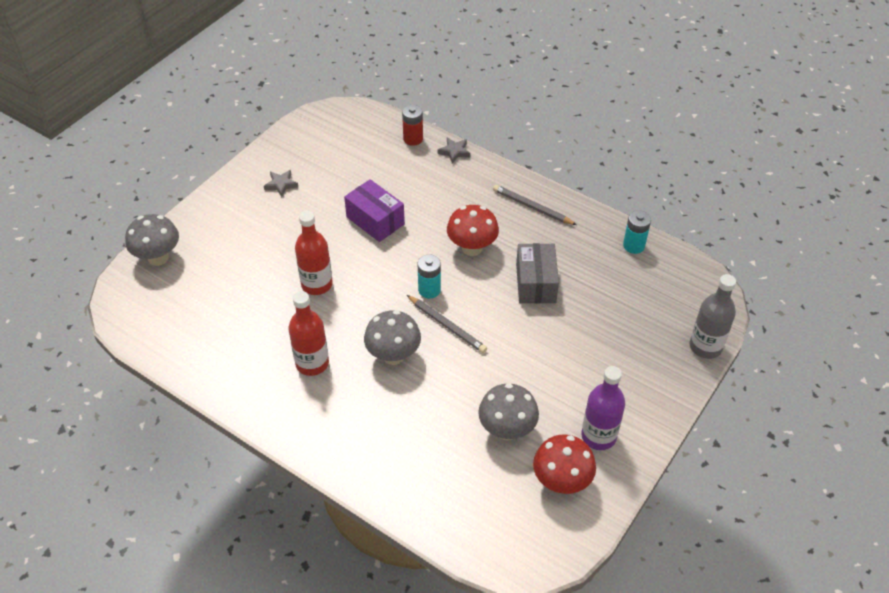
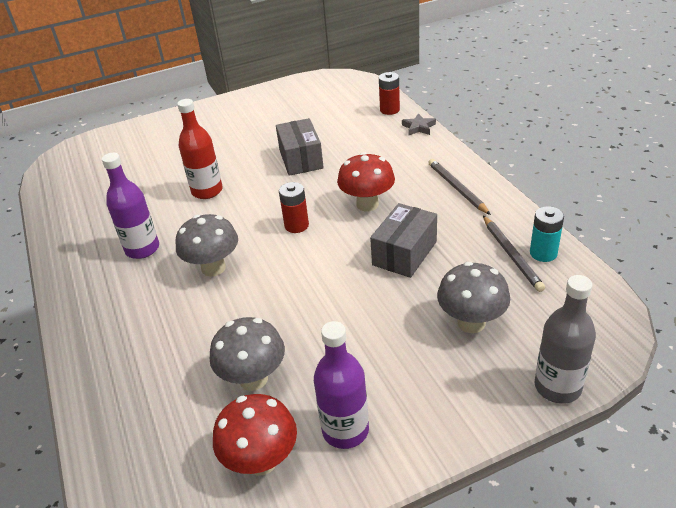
camera: 35 degrees right, 10 degrees down
(158, 258) = (115, 138): grey mushroom -> grey mushroom (471, 322)
(281, 185) = (251, 115): grey star -> none
(312, 363) = (142, 249): red bottle -> purple bottle
(375, 220) = (301, 159): purple box -> grey box
(429, 290) = (296, 225): turquoise battery -> red battery
(447, 325) = (284, 260): grey pencil -> grey pencil (511, 255)

